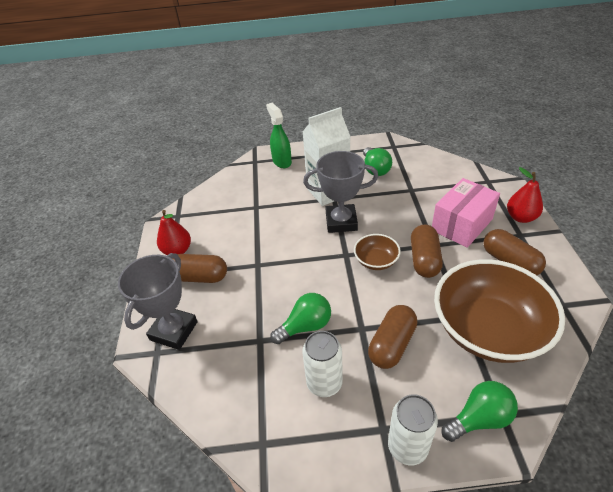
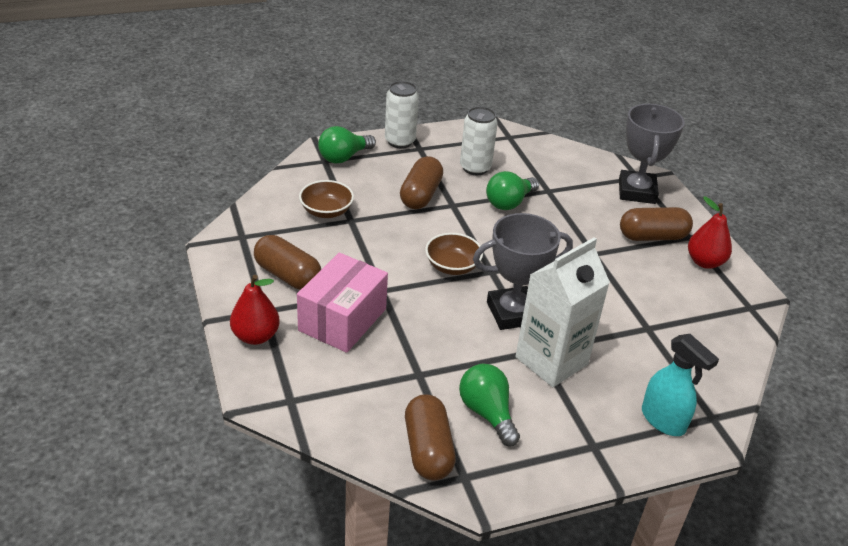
camera: 160 degrees right, 5 degrees down
(282, 161) = (663, 420): green spray bottle -> turquoise spray bottle
(424, 259) = (393, 271): brown capsule -> brown capsule (428, 450)
(488, 329) = (326, 211): brown bowl -> brown bowl, size x0.45

